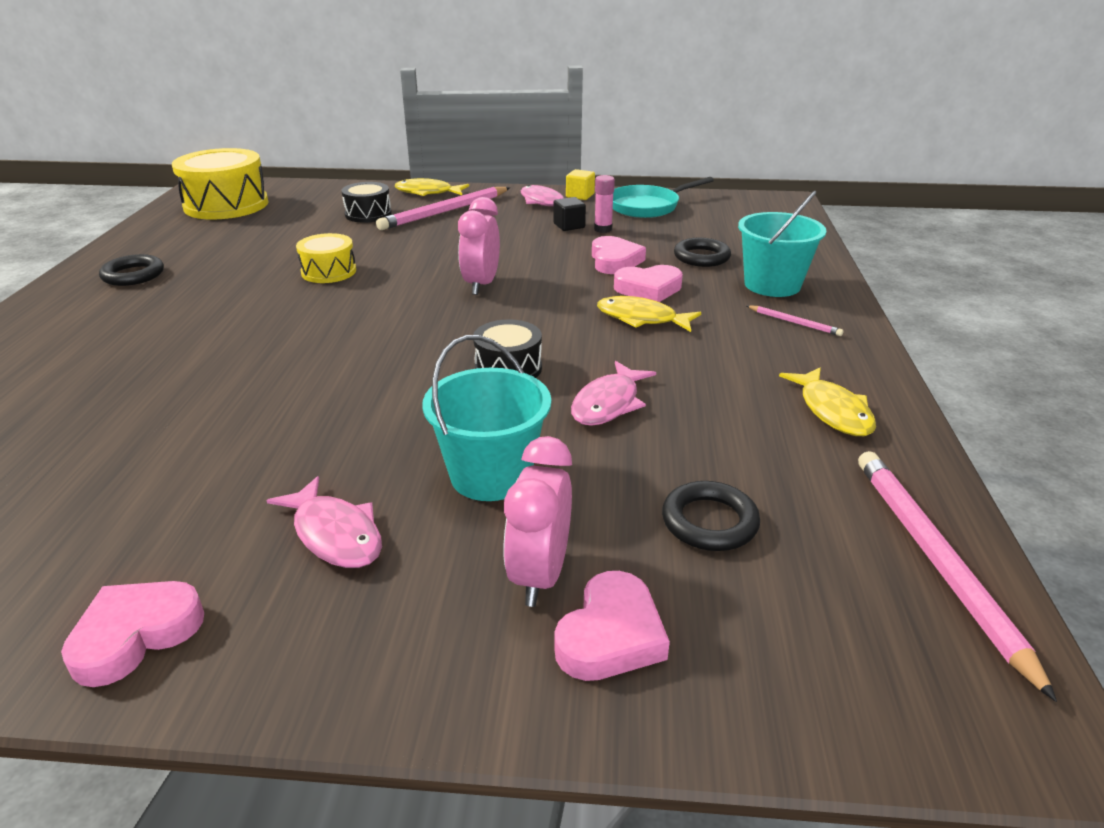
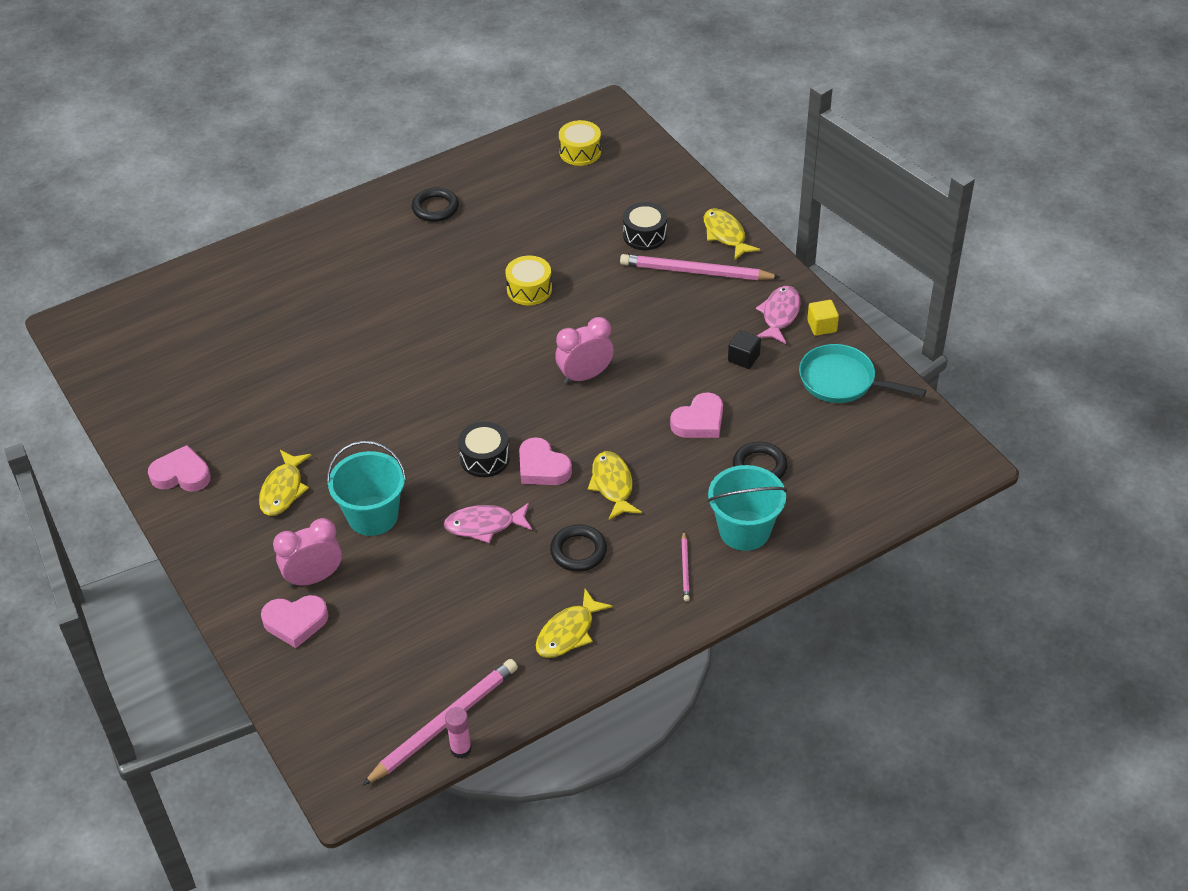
camera: 55 degrees right, 15 degrees up
(226, 205) = (580, 152): yellow drum -> yellow drum, size x0.55
(335, 534) = (283, 490): pink fish -> yellow fish
(603, 229) = (757, 381): pink glue stick -> pink glue stick (461, 749)
(648, 289) = (666, 465): pink heart -> pink heart (542, 467)
(709, 522) = (404, 621): black ring -> black ring (578, 551)

